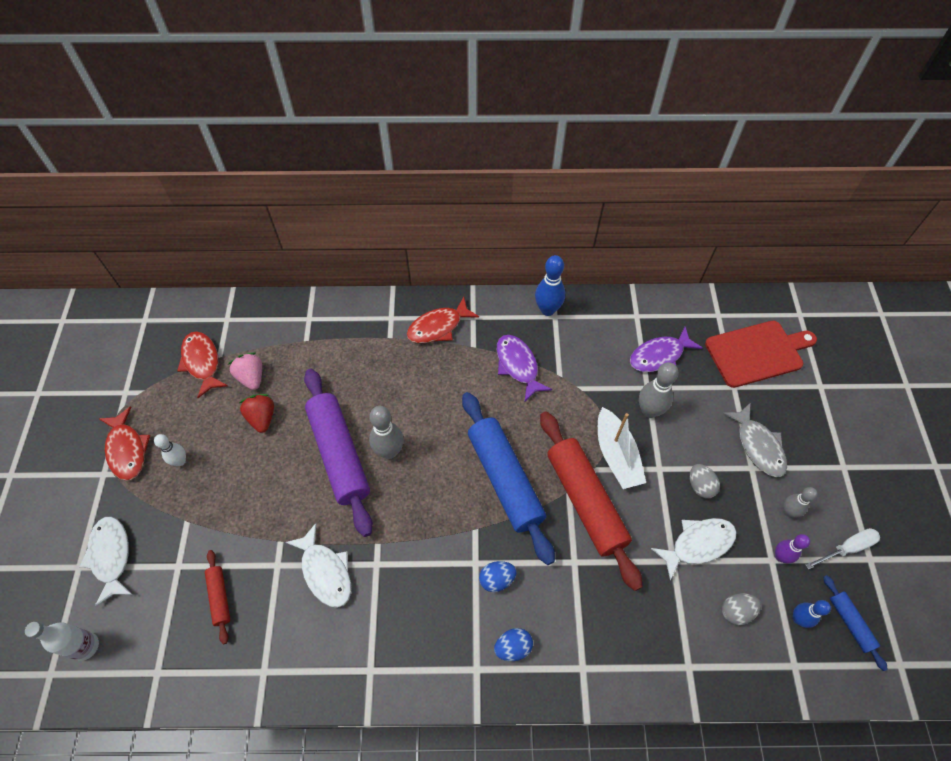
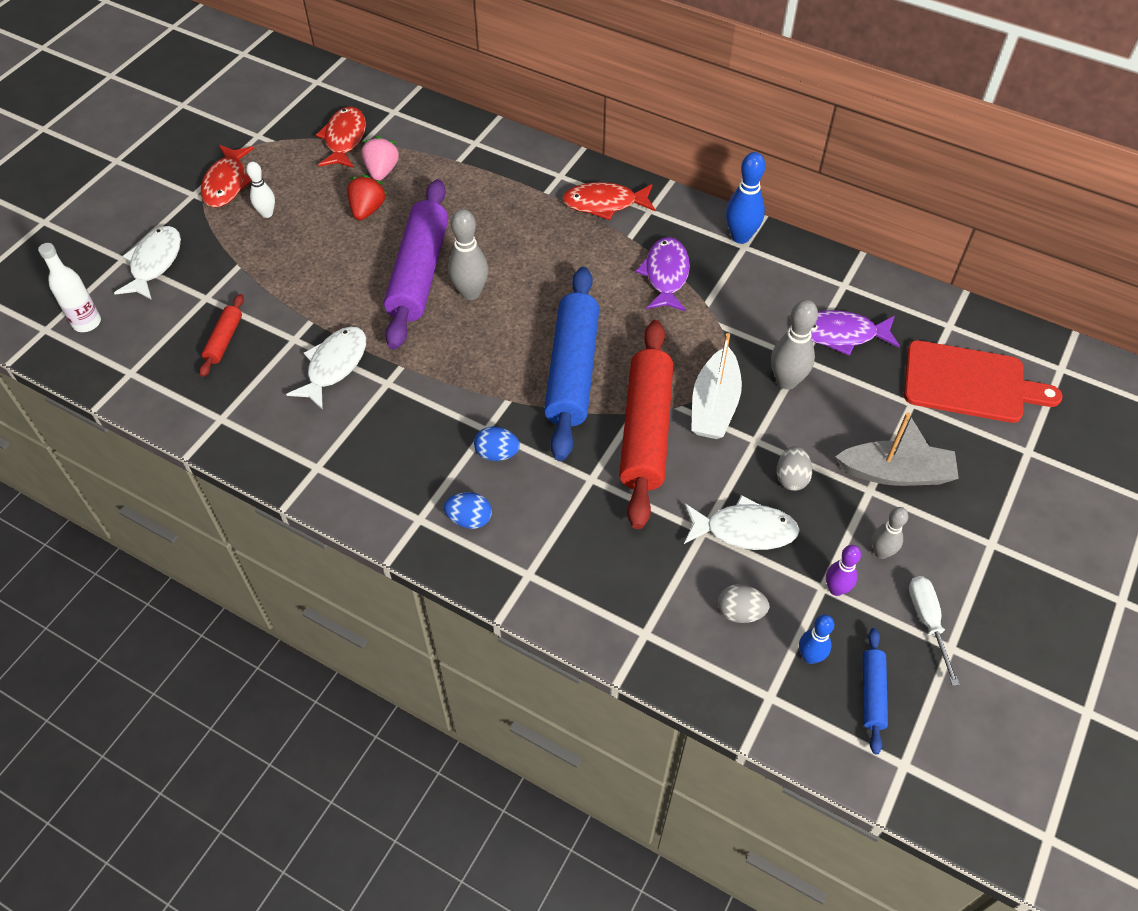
camera: 30 degrees right, 5 degrees down
(325, 571) = (334, 366): white fish -> white fish turned 150 degrees counterclockwise
(758, 446) = (895, 473): grey fish -> grey boat
(846, 548) = (927, 622): white screwdriver -> white screwdriver turned 105 degrees counterclockwise

